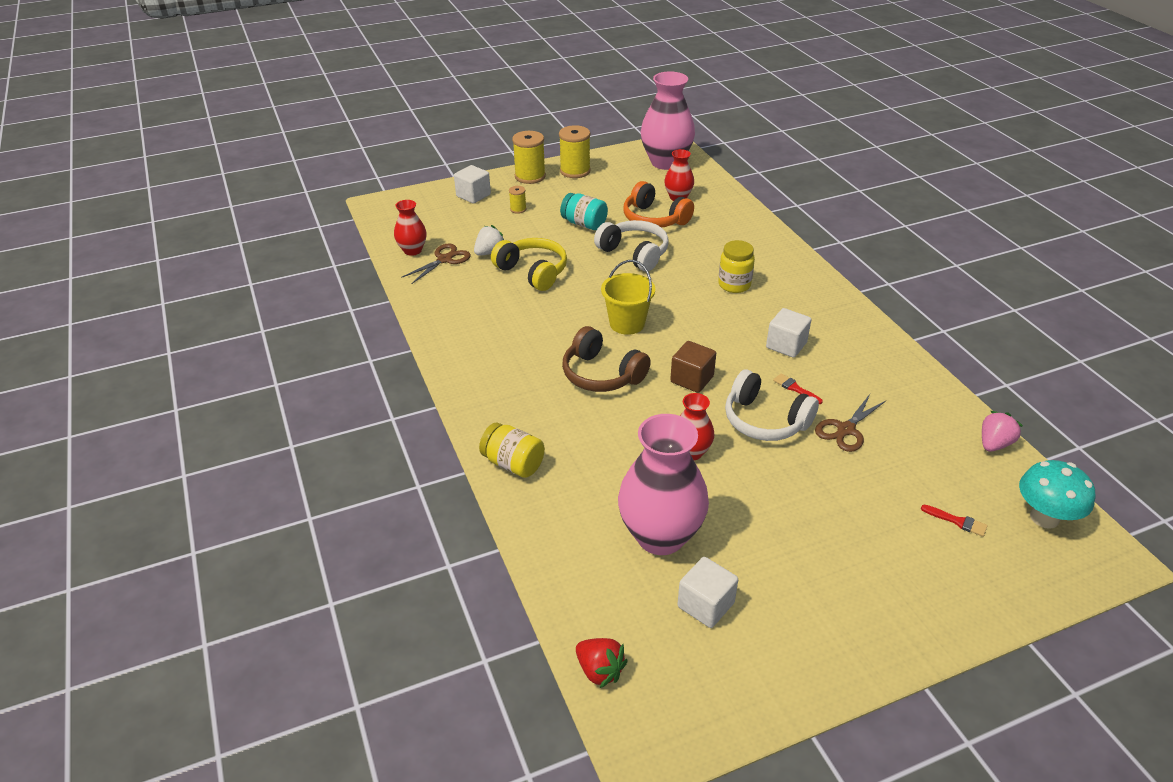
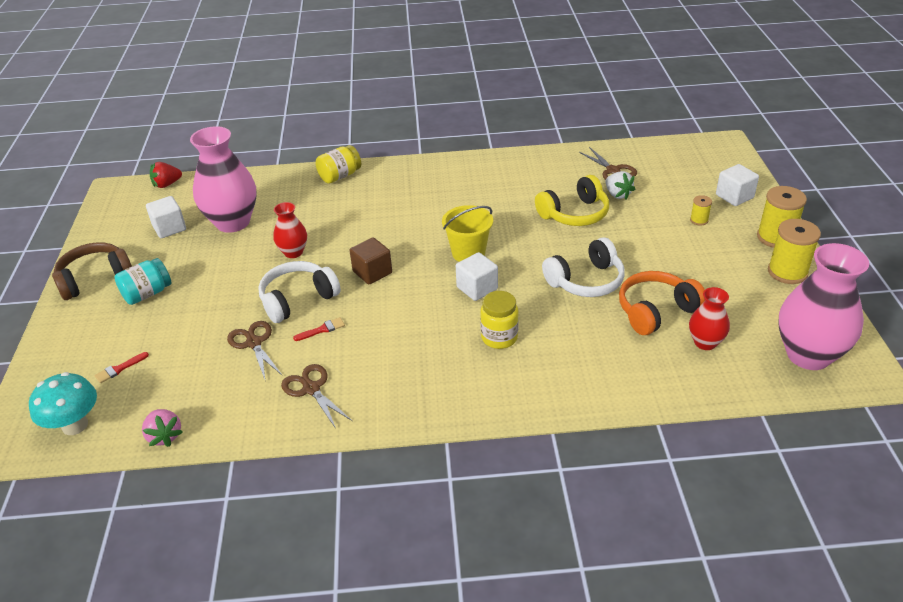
camera: 110 degrees right, 0 degrees up
(412, 250) = (634, 156): red vase -> none
(584, 224) = (657, 258): turquoise jar -> turquoise jar (147, 294)
(601, 374) = (407, 227): brown headphones -> brown headphones (95, 279)
(786, 345) = (383, 344): white cube -> white cube (477, 288)
(869, 371) = (311, 389): none -> brown scissors

